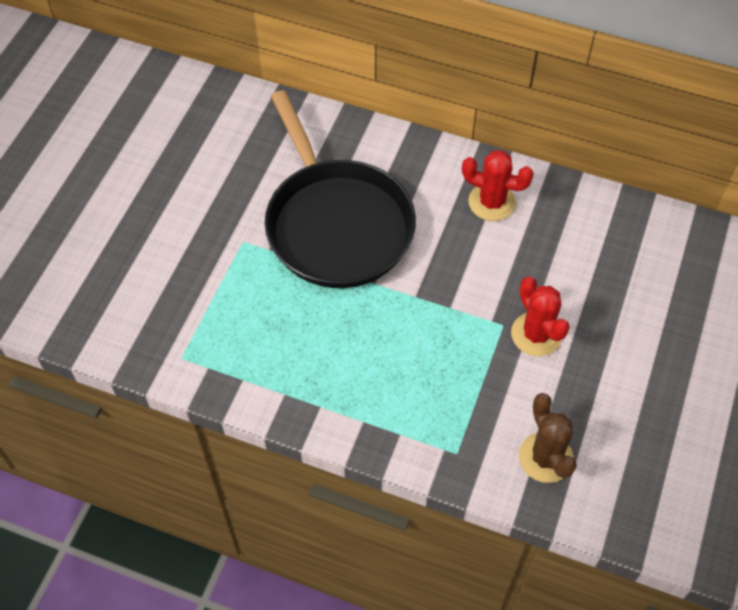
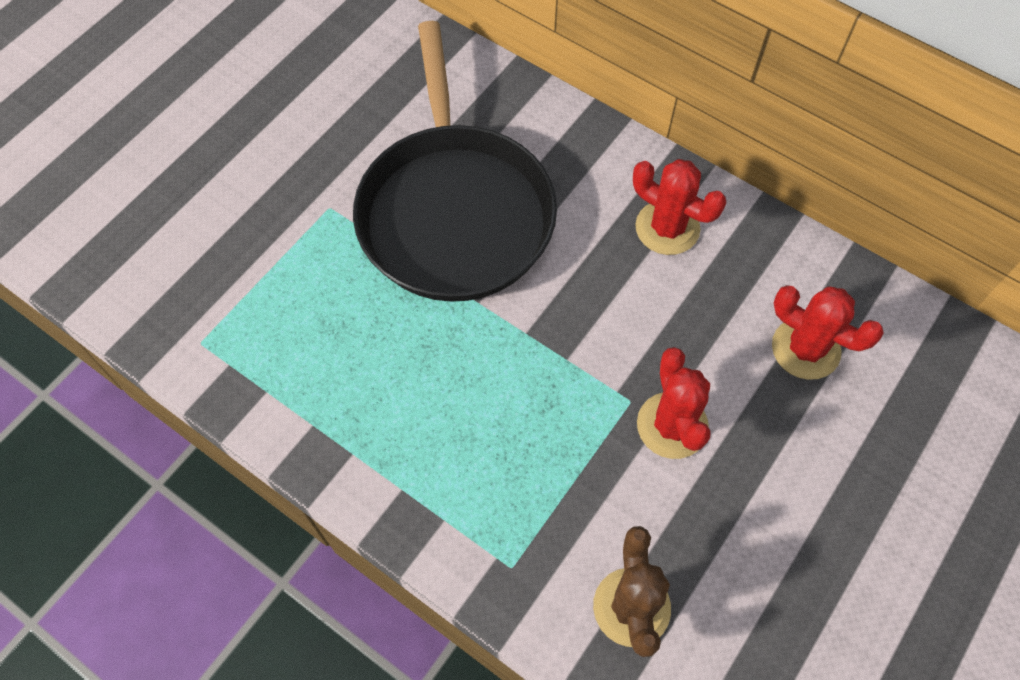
camera: 15 degrees right, 5 degrees up
(611, 262) = (805, 349): none -> red cactus

